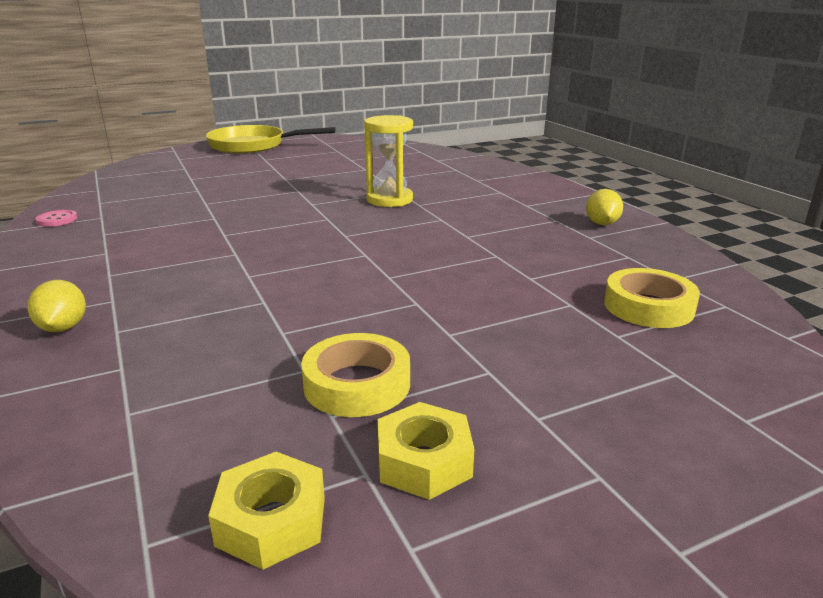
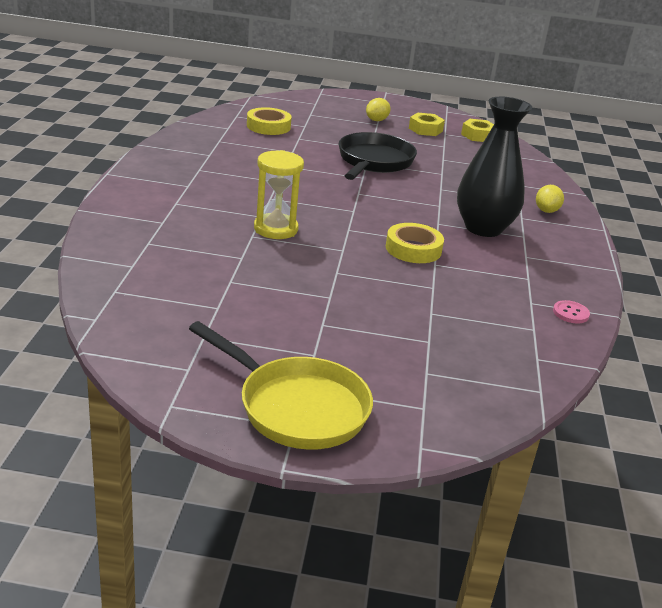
camera: 150 degrees left, 5 degrees up
(171, 266) = (483, 228): none -> black vase
(357, 384) = (427, 149): yellow tape -> yellow tape (413, 249)
(408, 308) = (374, 162): none -> black pan
(602, 224) = (180, 157): yellow lemon -> yellow lemon (376, 120)

